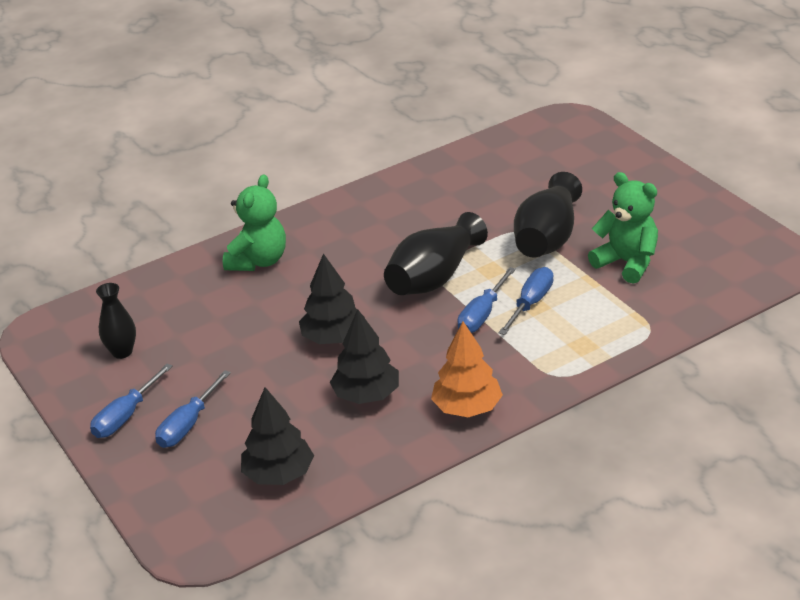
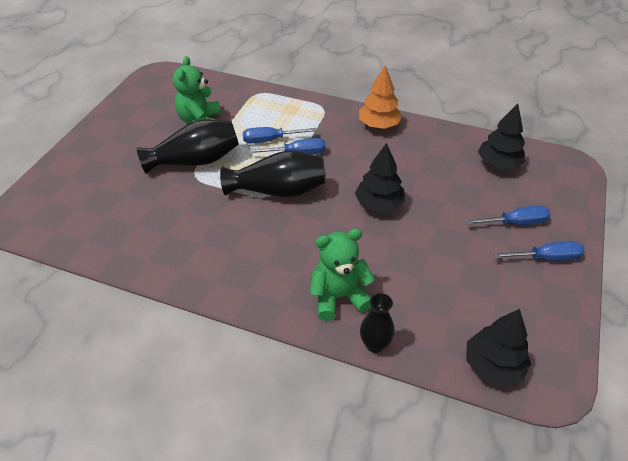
camera: 130 degrees left, 10 degrees up
(122, 352) = (506, 307): black vase -> black vase (375, 344)
(366, 395) = (409, 164): black tree -> black tree (493, 365)

